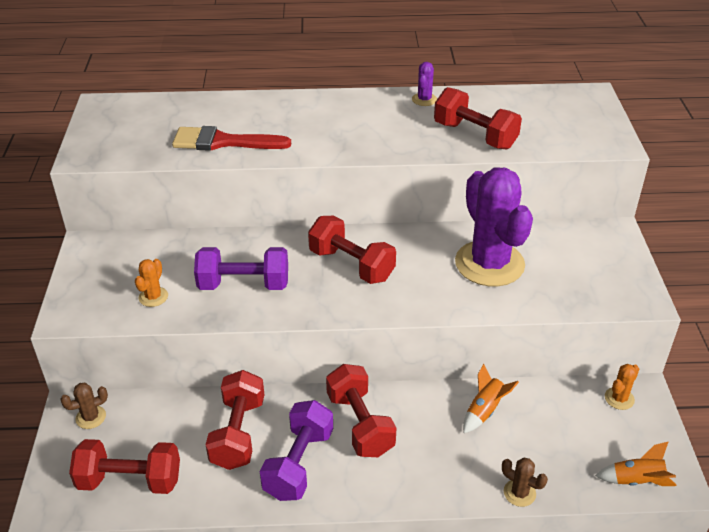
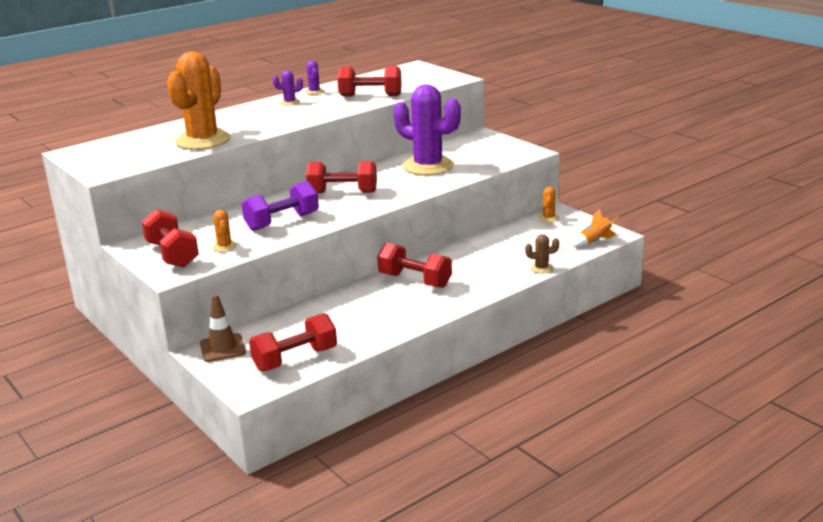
camera: 35 degrees left, 15 degrees down
(91, 417) = (222, 348): brown cactus -> brown traffic cone
(223, 142) = (203, 140): red brush -> orange cactus
(238, 433) = (341, 313): red dumbbell -> red dumbbell (172, 254)
(299, 463) = (399, 308): purple dumbbell -> none
(378, 109) = (290, 102): none -> purple cactus
(485, 410) = (481, 248): orange rocket -> none

